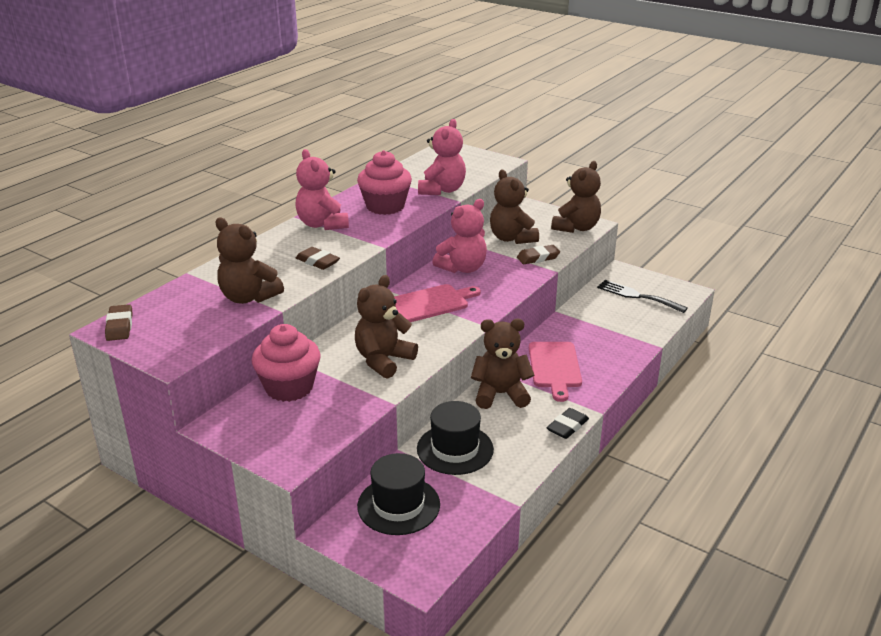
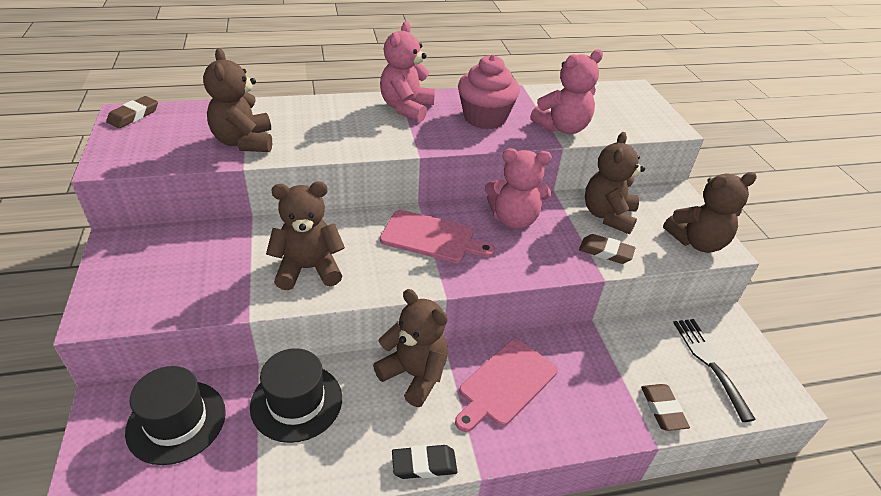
camera: 40 degrees right, 10 degrees up
(289, 387) = (208, 244): pink cupcake -> none
(318, 261) = (345, 140): brown eraser -> brown eraser (663, 409)

